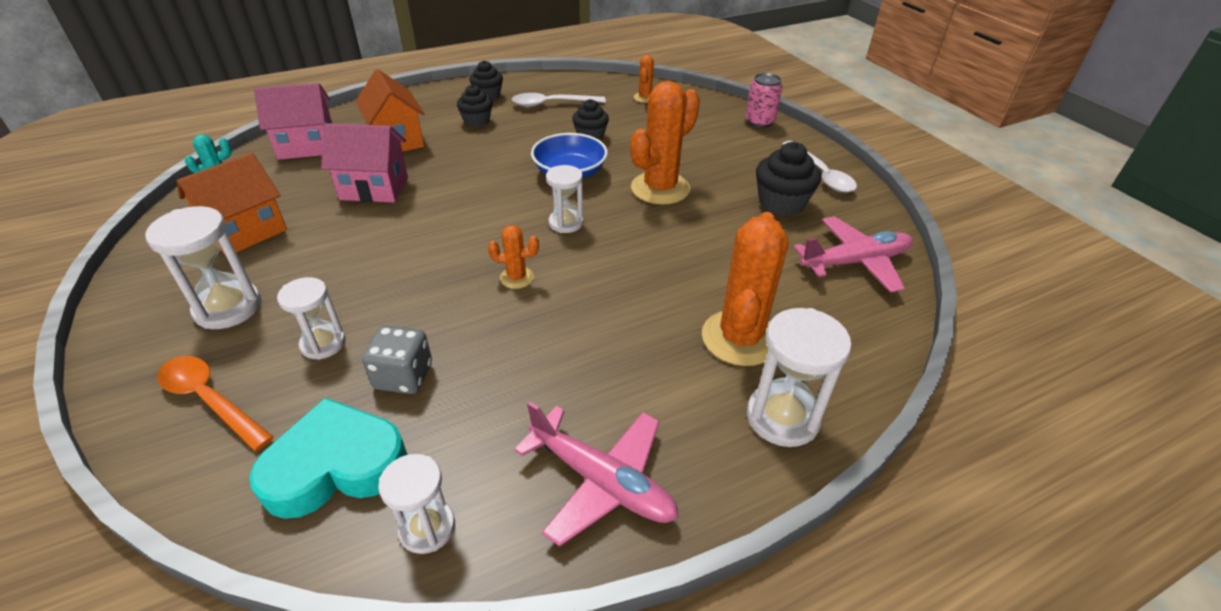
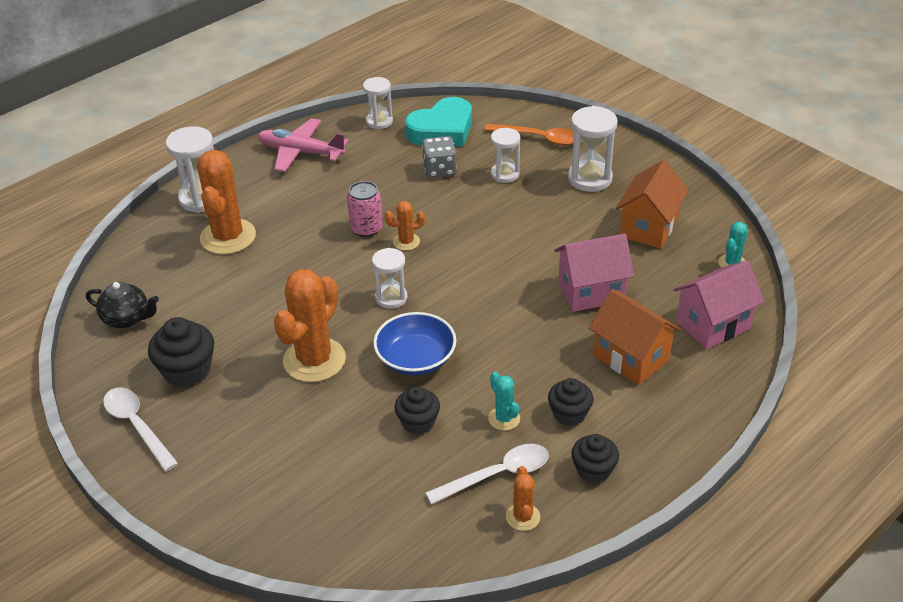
camera: 165 degrees right, 0 degrees up
(525, 127) = (504, 418): none -> turquoise cactus
(645, 98) = (374, 527): orange cactus -> orange cactus (523, 517)
(759, 122) = (205, 512): pink can -> pink can (366, 228)
(855, 262) = (127, 318): pink plane -> black teapot

